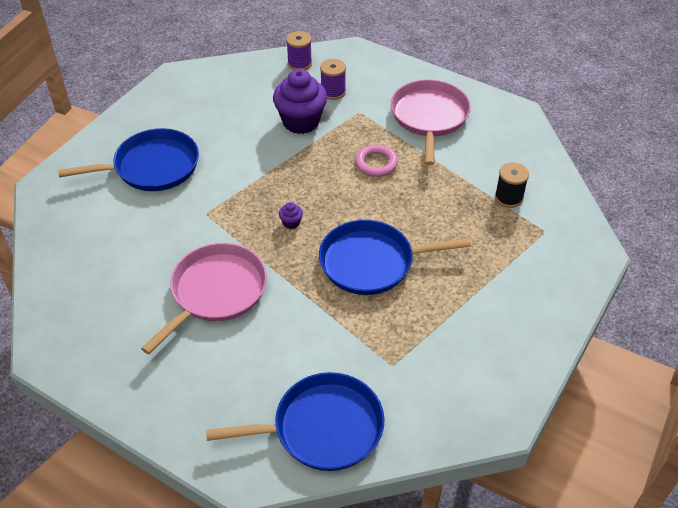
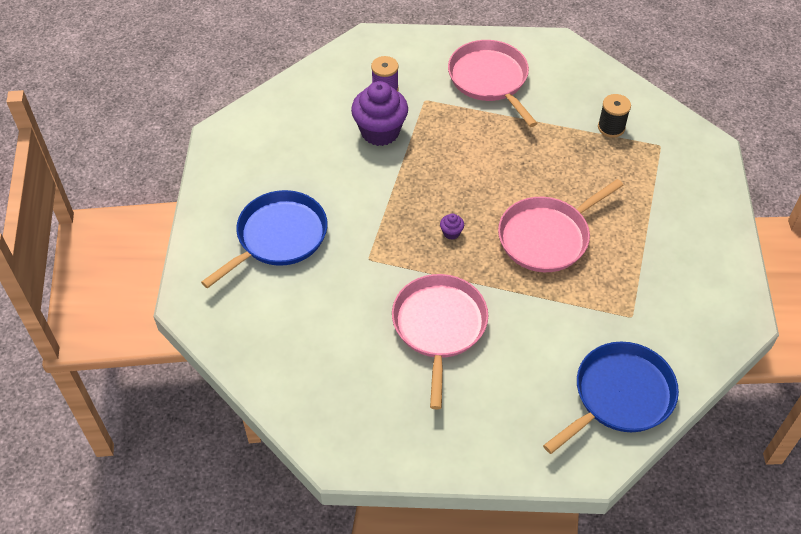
camera: 30 degrees left, 5 degrees up
(299, 63) = (330, 73): purple spool -> none
(372, 262) = (547, 237): blue pan -> pink pan
(376, 163) = (479, 144): pink ring -> none

